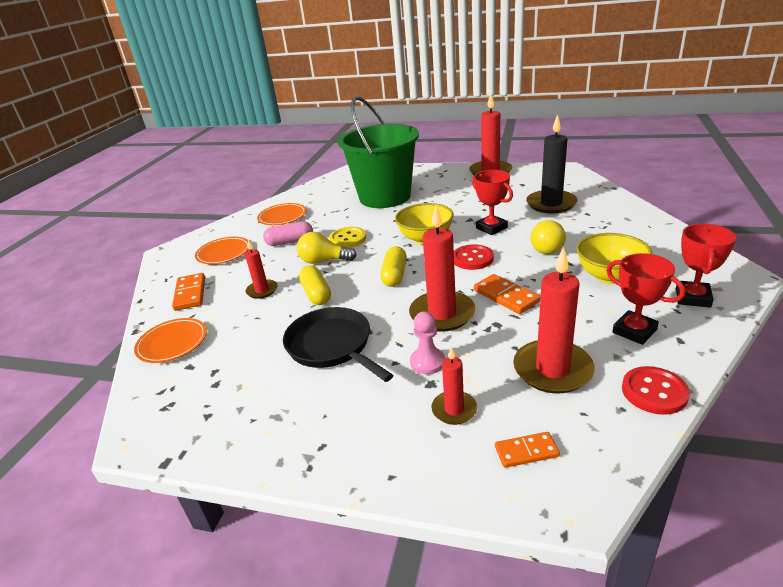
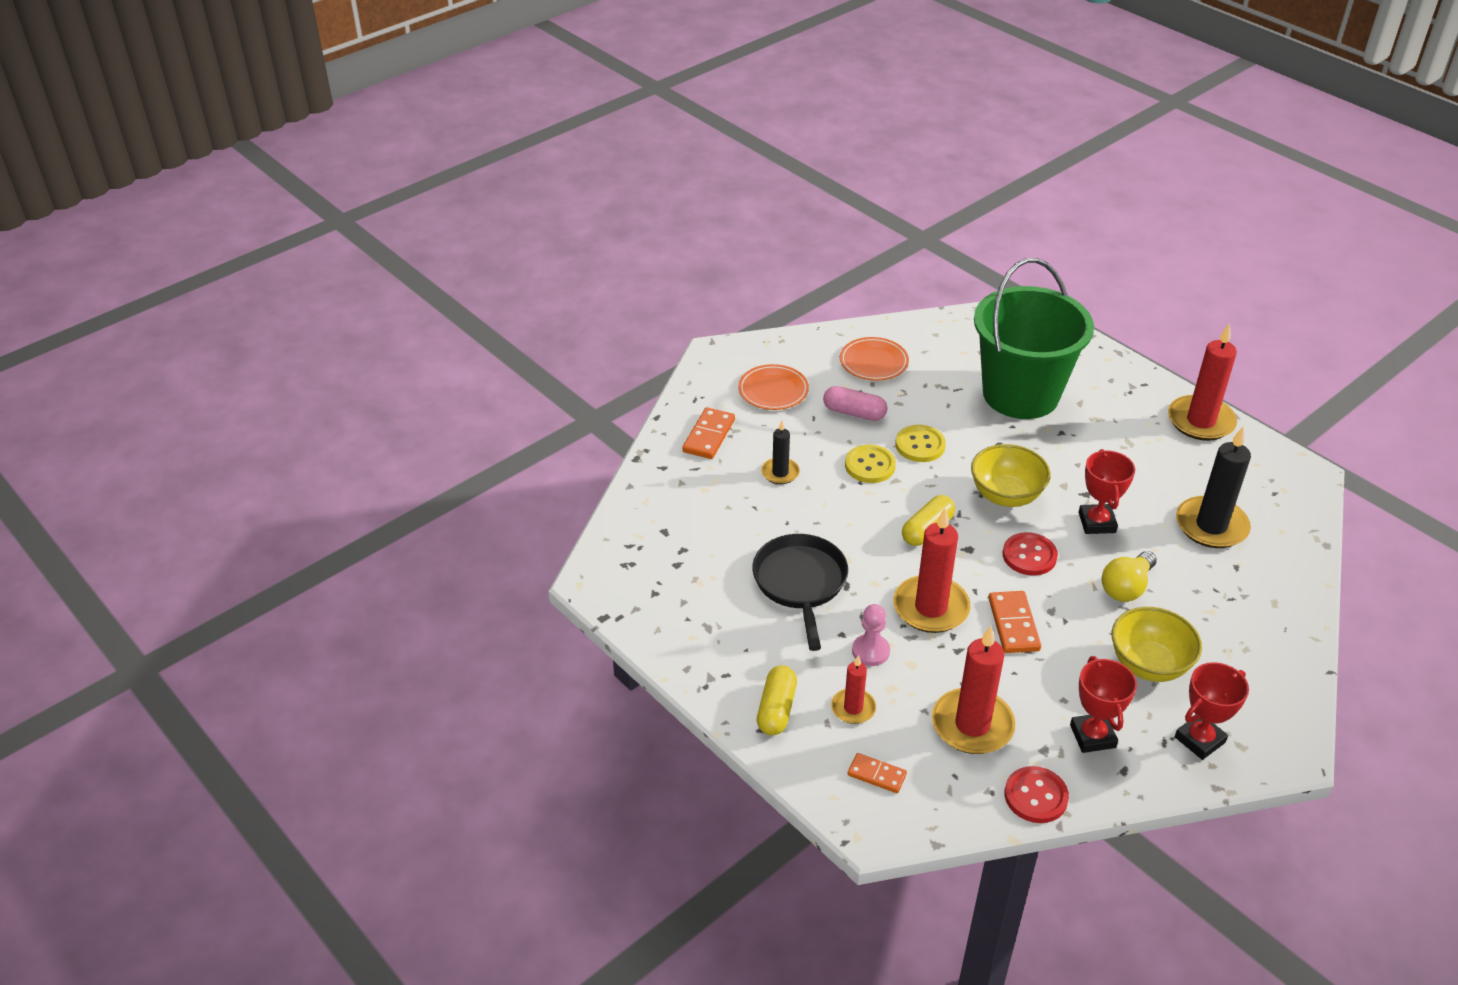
camera: 30 degrees right, 10 degrees up
(172, 343) = (662, 494): orange plate -> none
(262, 290) = (780, 473): red candle -> black candle
(316, 294) = (830, 509): yellow capsule -> yellow capsule (776, 709)
(324, 261) = (870, 465): yellow light bulb -> yellow button

